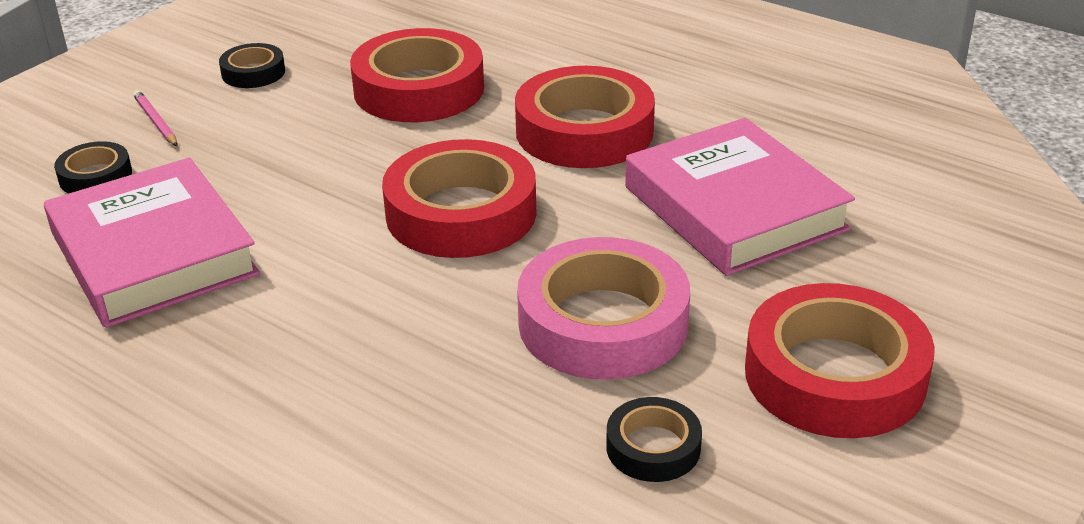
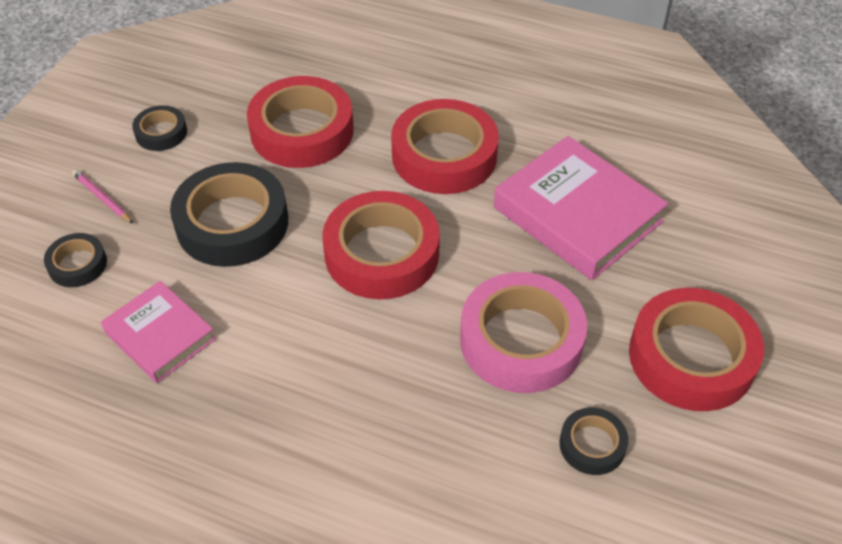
camera: 15 degrees left, 15 degrees up
(153, 253) = (160, 336): pink book -> pink book, size x0.60
(293, 162) = (232, 223): none -> black tape

